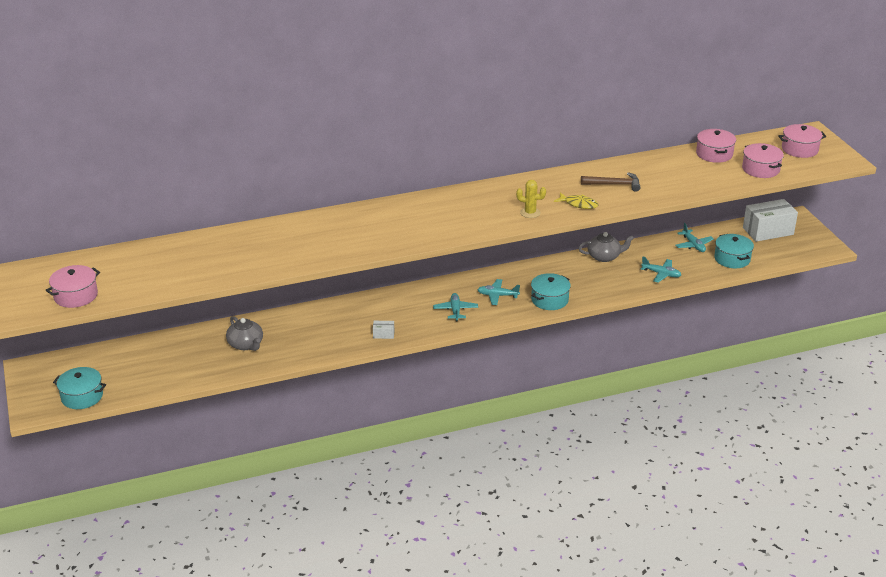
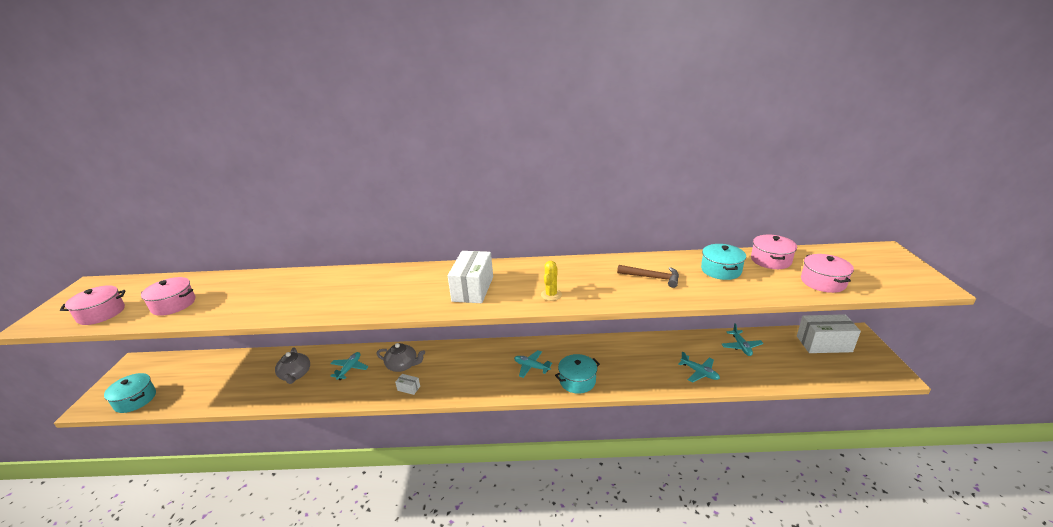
camera: 20 degrees right, 5 degrees down
(451, 218) = (473, 289): none -> white box
(455, 310) = (485, 375): turquoise plane -> turquoise plane (349, 368)
(530, 213) = (551, 295): yellow cactus -> yellow cactus turned 75 degrees clockwise
(578, 204) = (605, 293): yellow fish -> none
(604, 256) = (648, 344): grey teapot -> grey teapot (402, 365)
(732, 259) = (780, 368): turquoise pot -> turquoise pot (721, 270)
(799, 149) = (872, 266): pink pot -> pink pot (173, 304)

